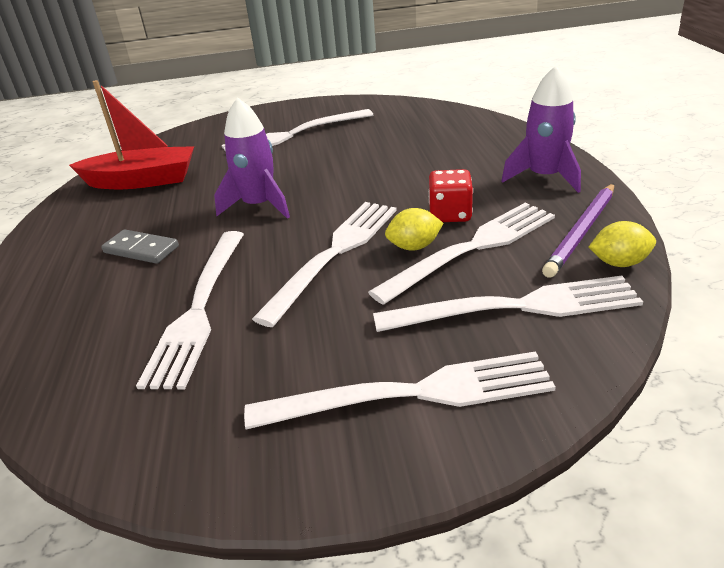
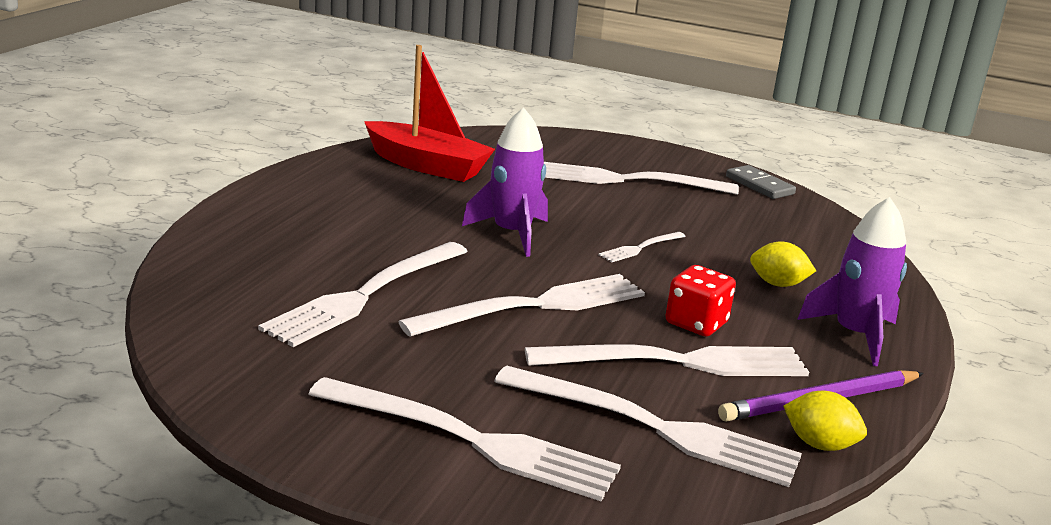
camera: 25 degrees right, 10 degrees down
(141, 250) = (365, 226): grey domino -> grey domino (759, 185)
(355, 177) = (640, 248): none -> white fork
(414, 247) = (620, 334): yellow lemon -> yellow lemon (777, 284)

